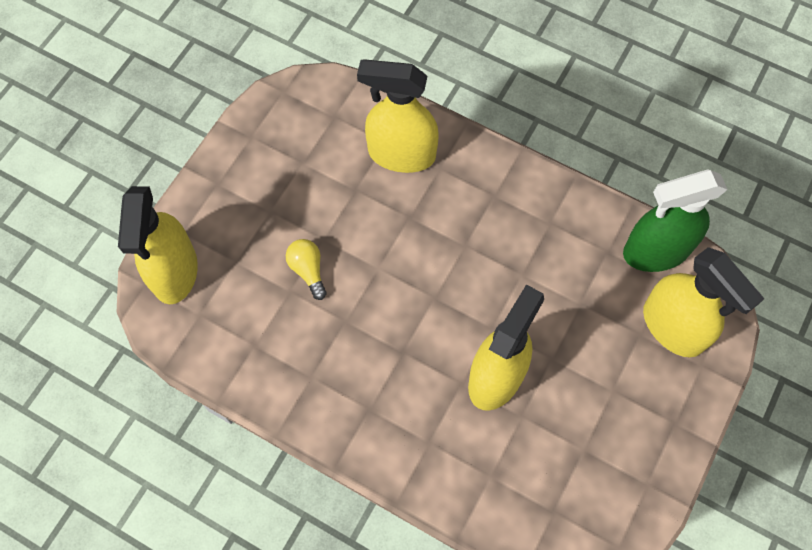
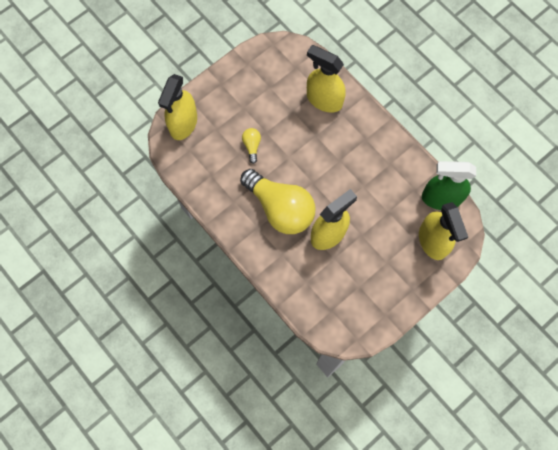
camera: 20 degrees right, 5 degrees up
(396, 361) = (280, 208): none -> yellow light bulb

